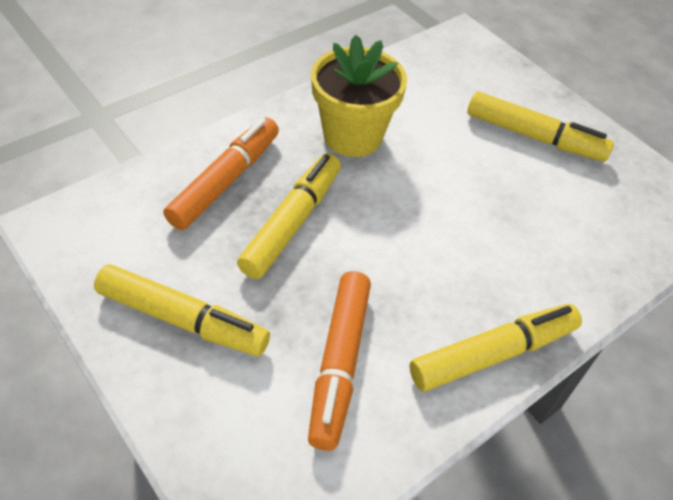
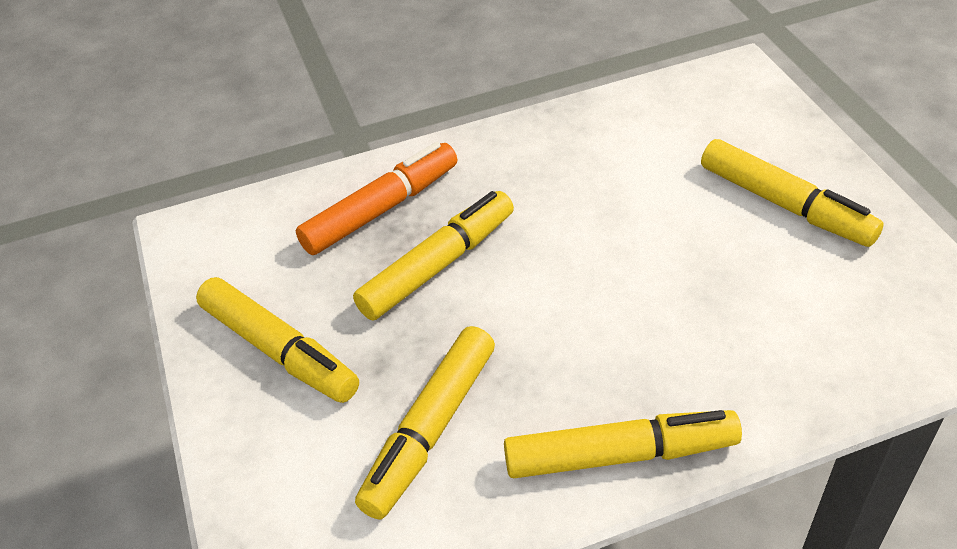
camera: 25 degrees right, 5 degrees down
(339, 363) = (431, 429): orange marker -> yellow marker
(353, 136) = (548, 177): yellow flower pot -> none

